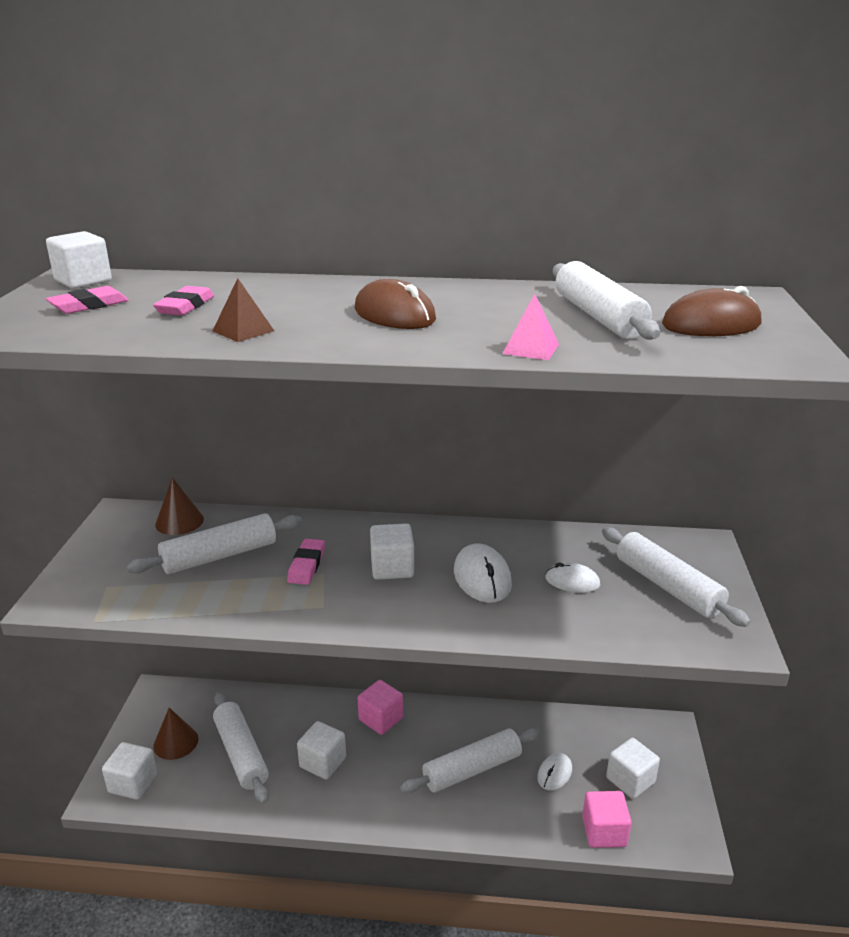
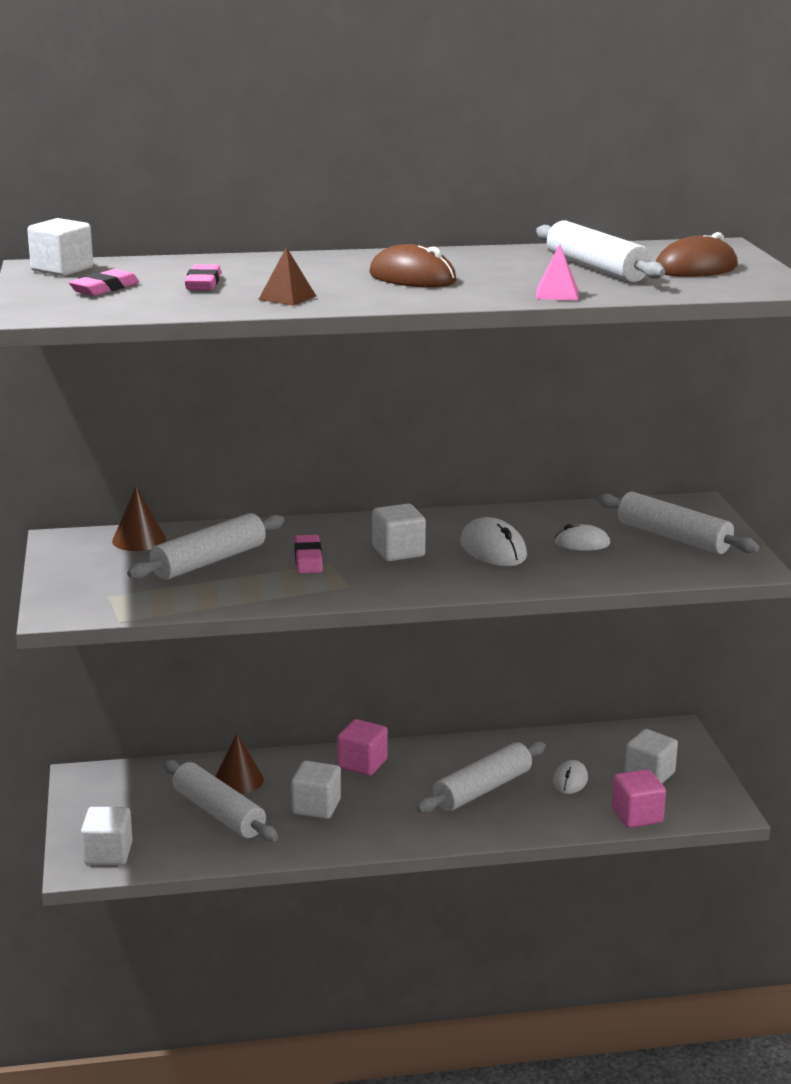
camera: 15 degrees left, 5 degrees down
(176, 742) = (135, 814): brown cone -> brown cone (238, 780)

